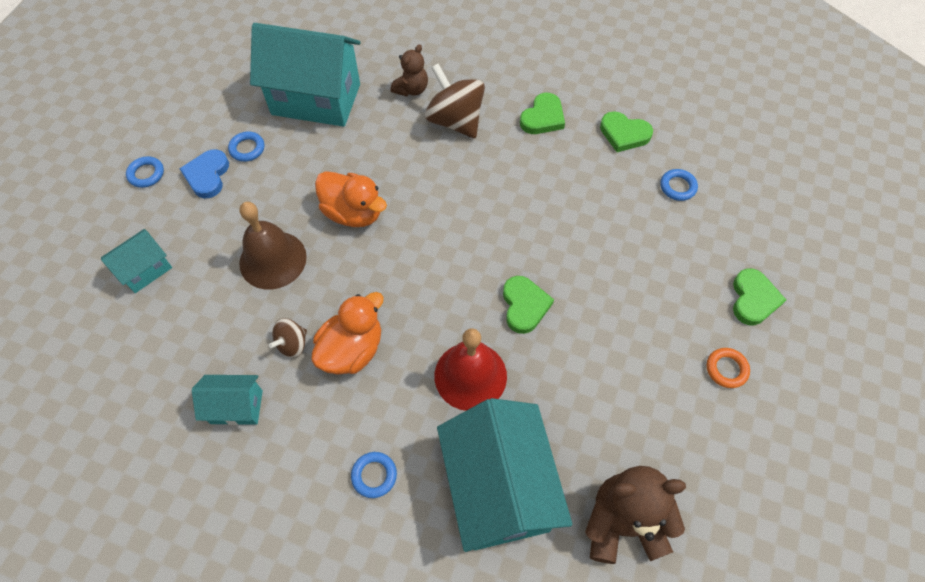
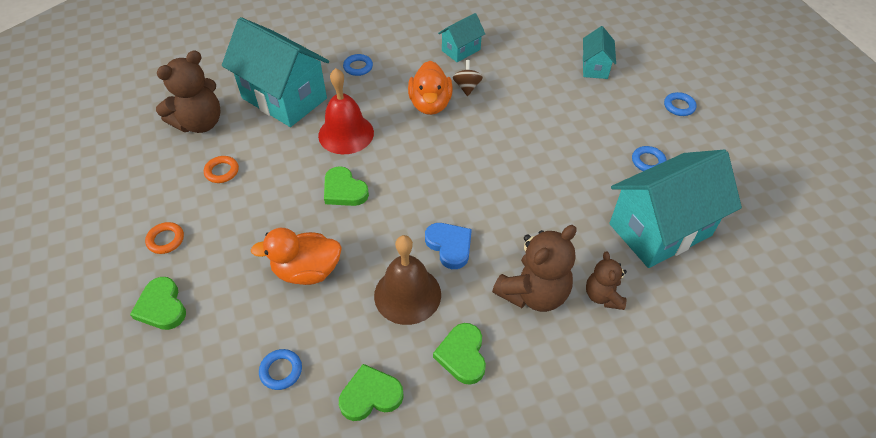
camera: 140 degrees right, 10 degrees down
(207, 175) = (644, 130): blue heart -> blue heart (449, 246)
(273, 260) = (534, 115): brown bell -> brown bell (407, 294)
(353, 213) = (522, 171): orange duck -> orange duck (307, 271)
(455, 121) = (533, 293): brown spinning top -> brown teddy bear
(632, 420) = (222, 171): none -> orange ring

